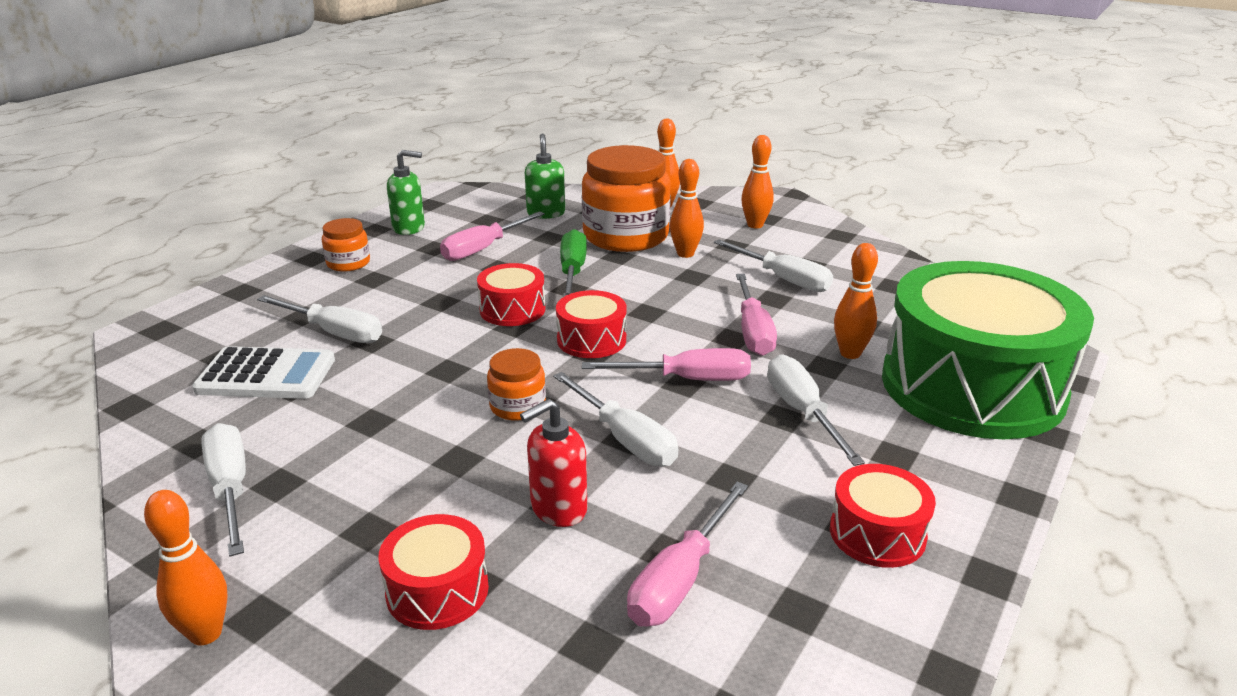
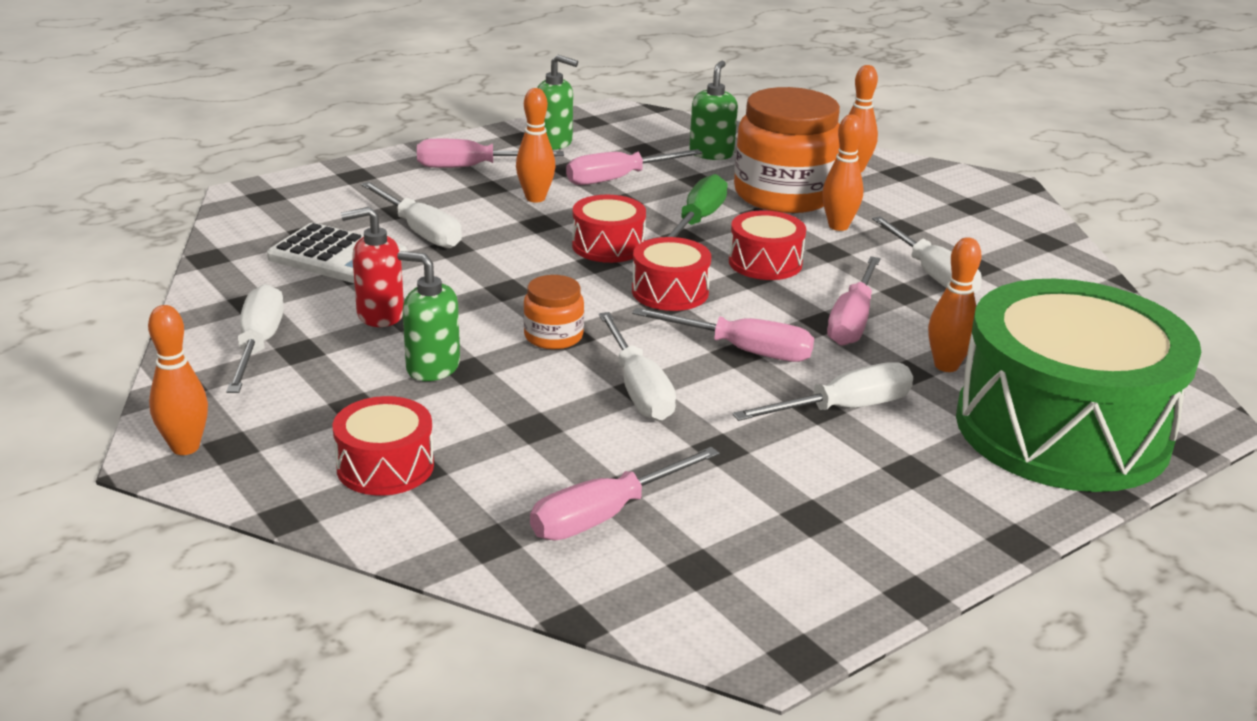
camera: 20 degrees right, 0 degrees up
(348, 263) = (472, 167): orange jar -> pink screwdriver
(423, 467) = (432, 367): none -> green soap dispenser
(558, 509) = (532, 431): red soap dispenser -> red soap dispenser (379, 315)
(755, 225) = (947, 211): orange bowling pin -> orange bowling pin (535, 198)
(802, 412) = (843, 409): white screwdriver -> white screwdriver turned 60 degrees clockwise
(877, 533) = (830, 531): red drum -> red drum (765, 263)

